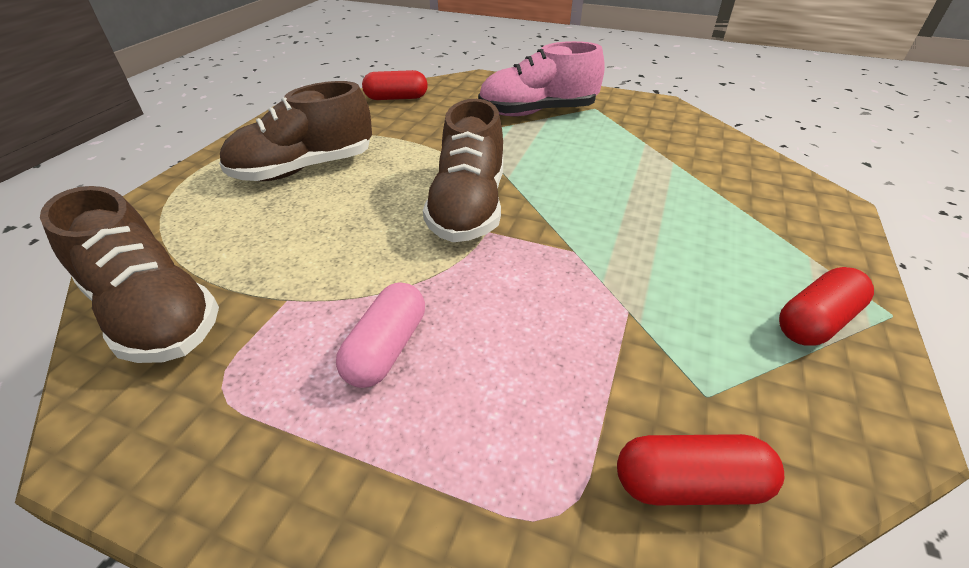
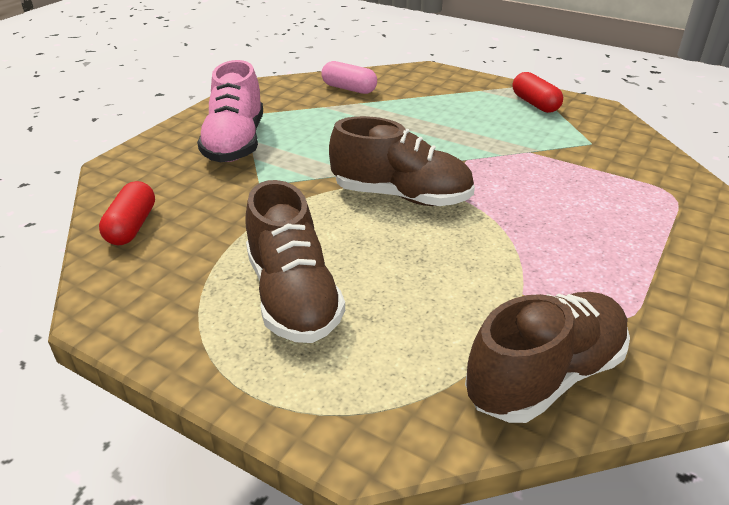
camera: 80 degrees left, 5 degrees down
(387, 348) = (572, 242): pink capsule -> pink capsule (349, 89)
(689, 484) = (645, 159): red capsule -> none

